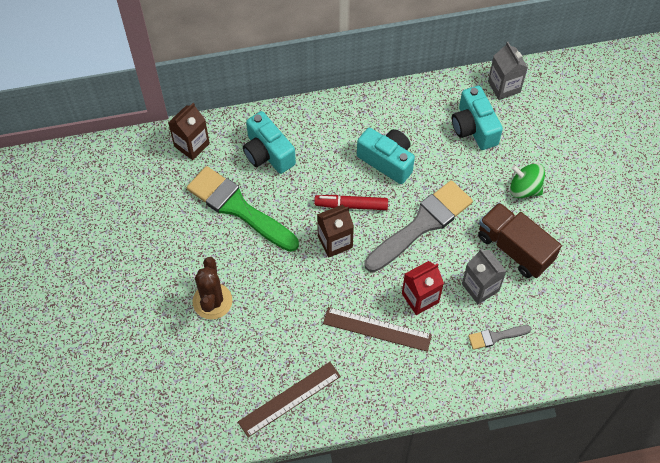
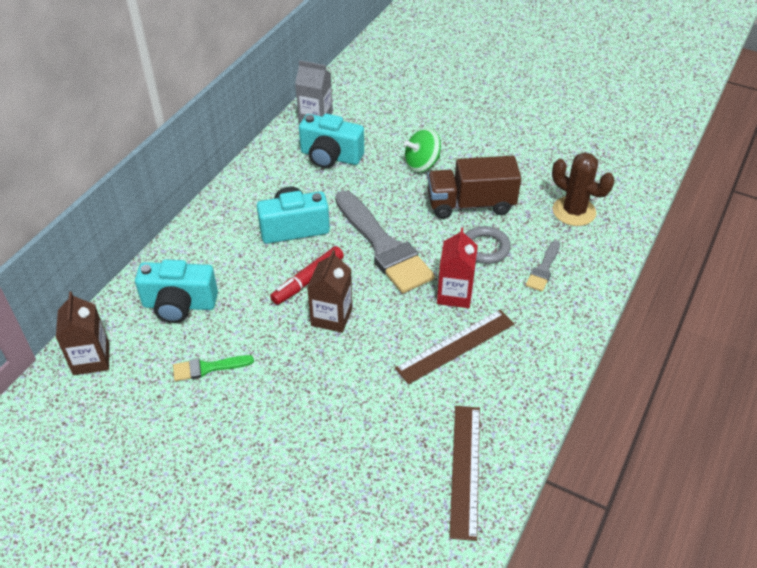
camera: 50 degrees left, 15 degrees down
(212, 301) = (285, 464): brown cactus -> brown cactus (574, 211)
(238, 208) = (208, 368): green brush -> green brush, size x0.46
(421, 225) = (383, 246): grey brush -> grey brush turned 150 degrees clockwise
(480, 287) = (485, 248): grey carton -> grey ring

